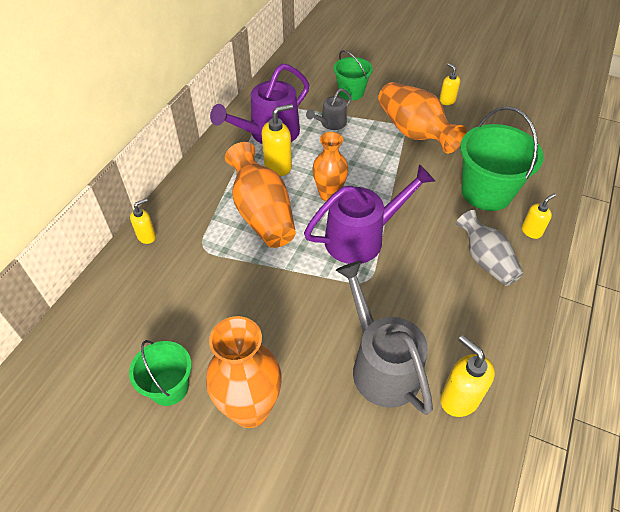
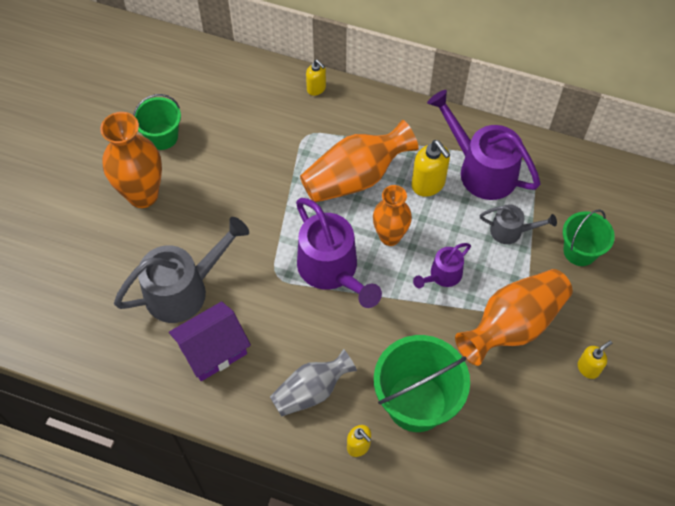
camera: 85 degrees right, 10 degrees up
(330, 124) = (511, 231): grey watering can -> grey watering can turned 150 degrees clockwise
(370, 166) = (442, 276): none -> purple watering can
(451, 338) = (213, 350): none -> purple house
(459, 399) = (151, 353): yellow soap dispenser -> none

